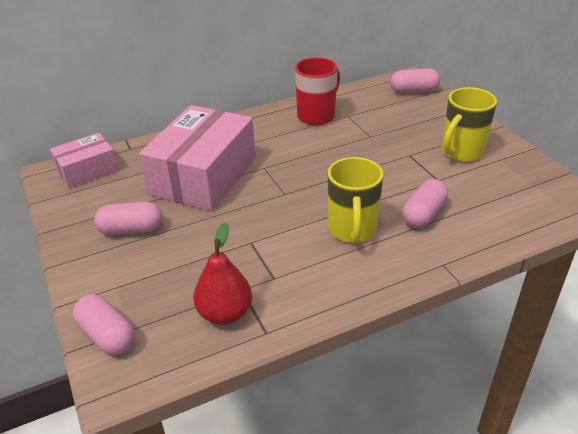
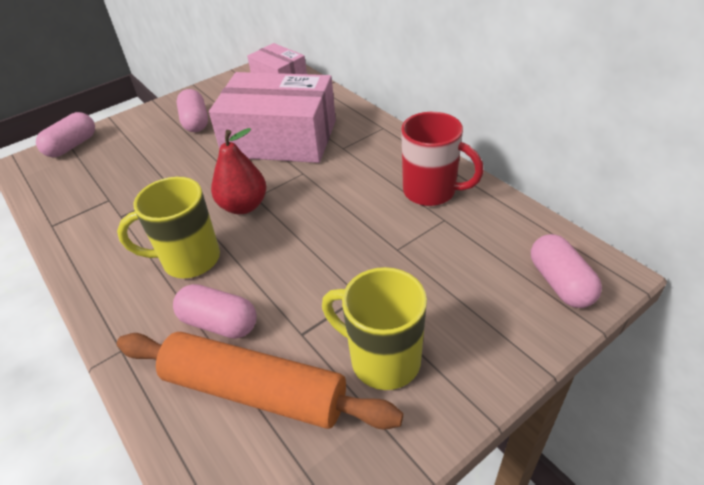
camera: 80 degrees right, 5 degrees up
(225, 313) = (80, 197): red pear -> red pear (243, 206)
(481, 200) = (255, 391): none -> orange rolling pin

